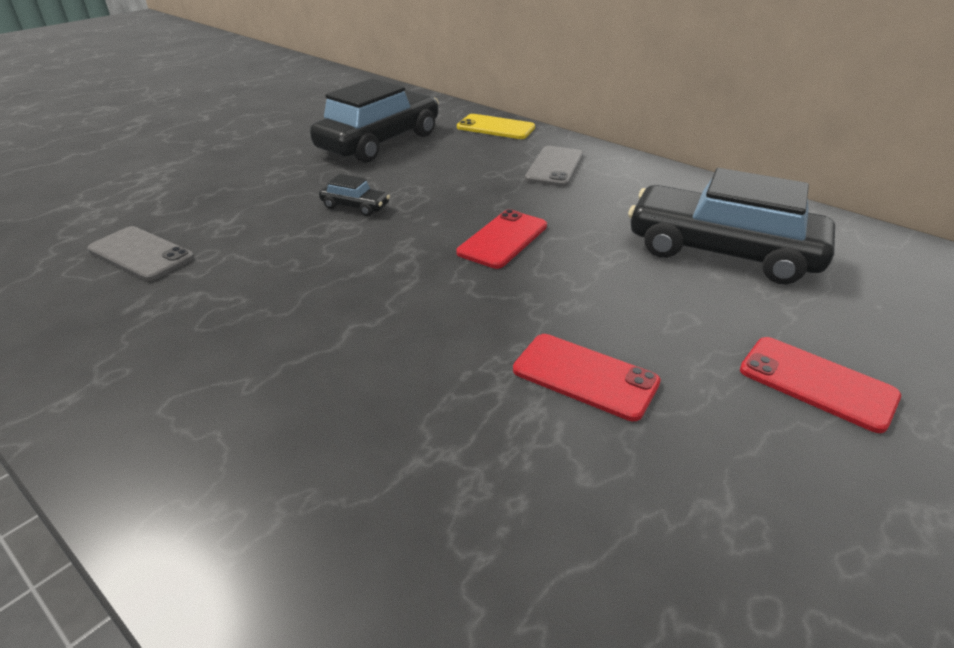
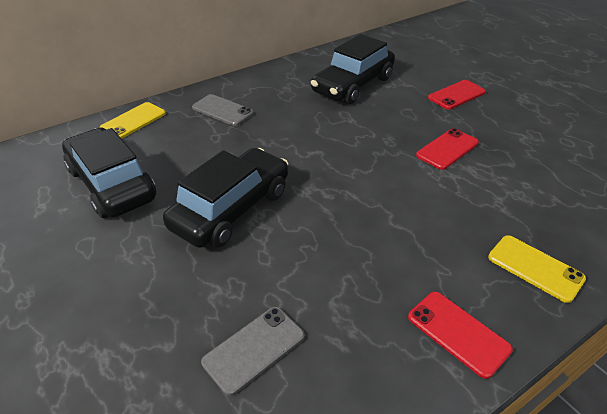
camera: 75 degrees left, 5 degrees up
(253, 503) = (535, 268): none -> yellow phone
(355, 206) = (231, 209): black car -> black car, size x2.40
(503, 239) = (312, 149): red phone -> red phone (458, 333)

